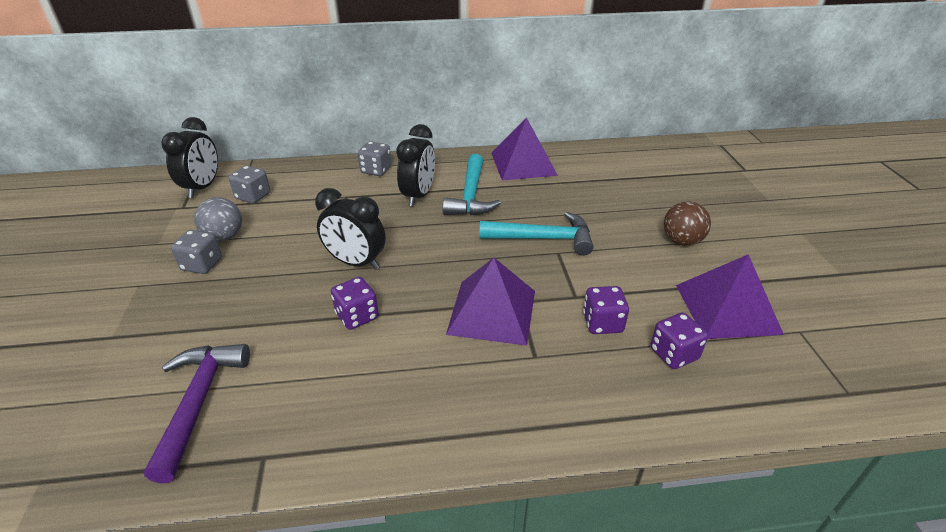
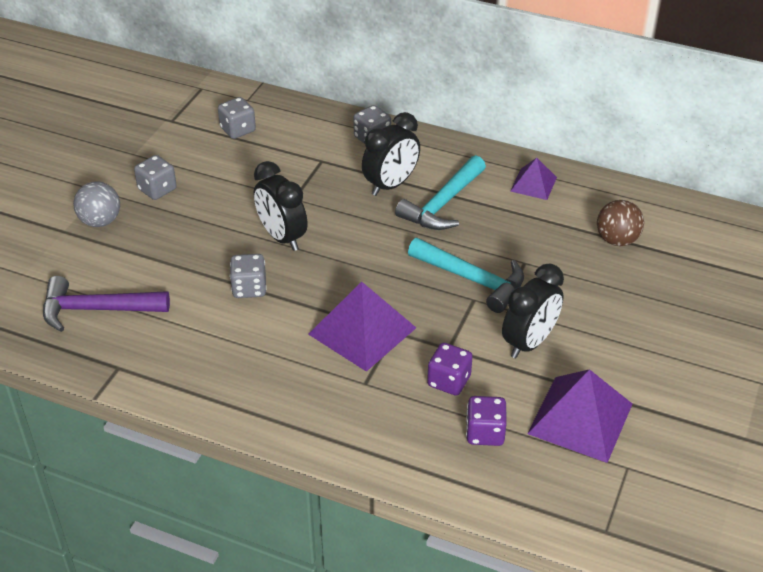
camera: 30 degrees right, 5 degrees up
(199, 402) = (97, 309): purple hammer -> purple hammer turned 120 degrees counterclockwise
(203, 188) = (199, 103): black clock -> black clock (529, 343)
(224, 237) = (189, 167): grey ball -> grey ball (100, 221)
(357, 316) = (249, 288): purple dice -> grey dice
(523, 164) = (533, 184): purple pyramid -> purple pyramid, size x0.56
(681, 241) = (612, 337): brown ball -> brown ball (617, 240)

